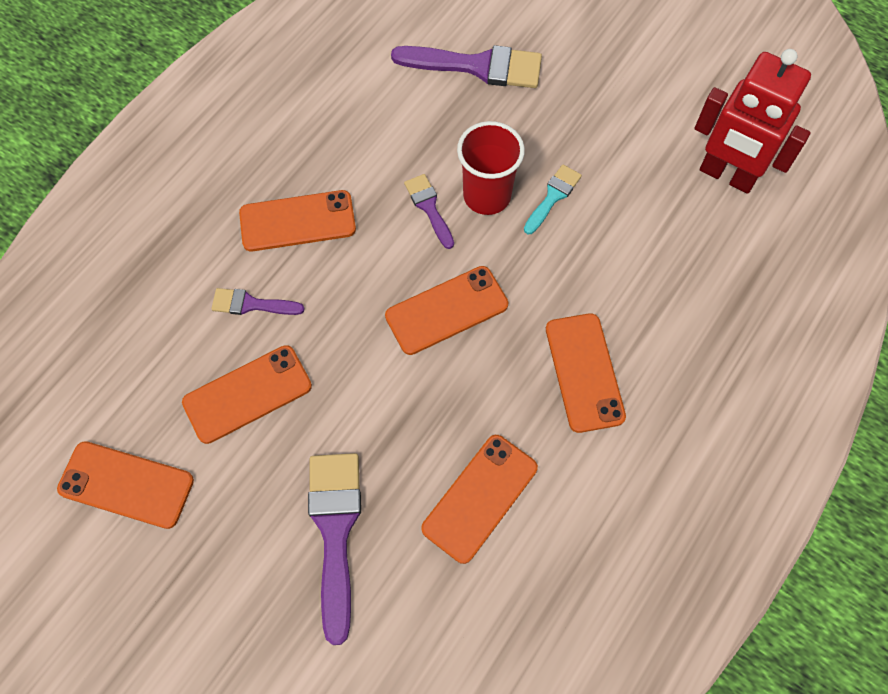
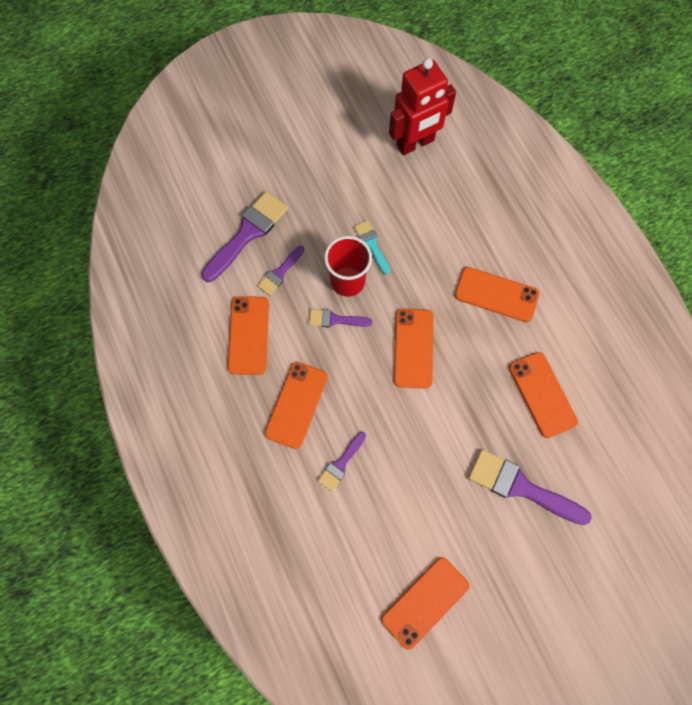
camera: 60 degrees left, 5 degrees up
(247, 394) = (403, 496): orange phone -> orange phone (248, 335)
(450, 122) = (280, 273): none -> purple brush

